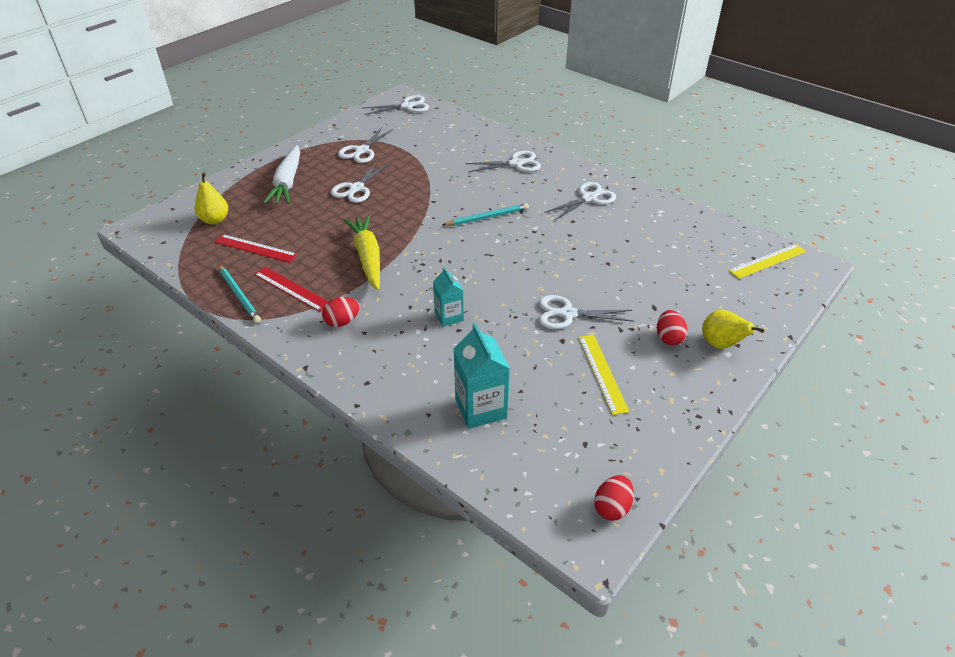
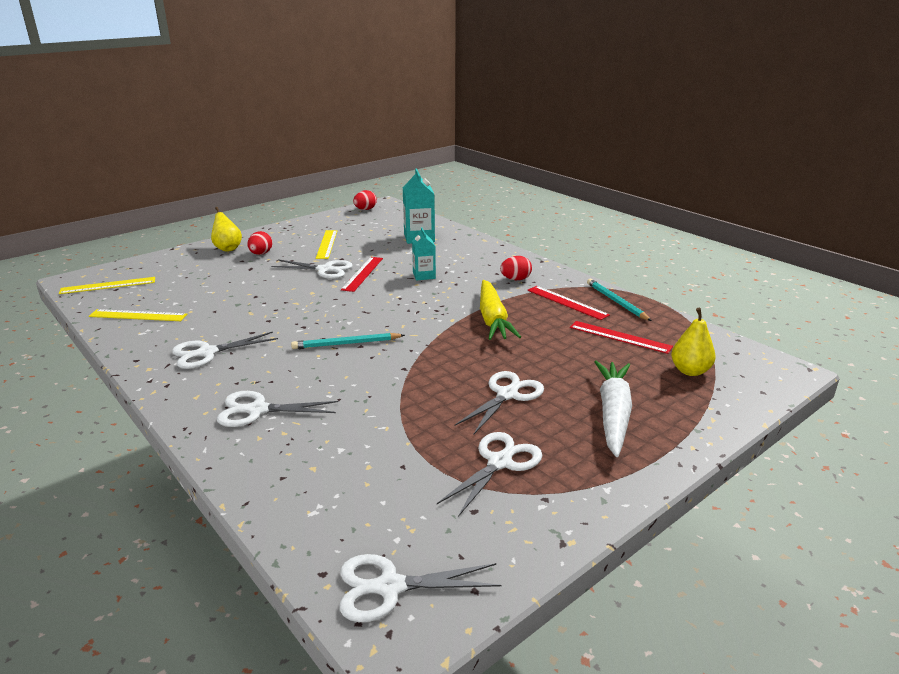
camera: 170 degrees left, 15 degrees down
(520, 312) = (363, 273): none -> red ruler
(687, 227) = (138, 315): none -> yellow ruler

